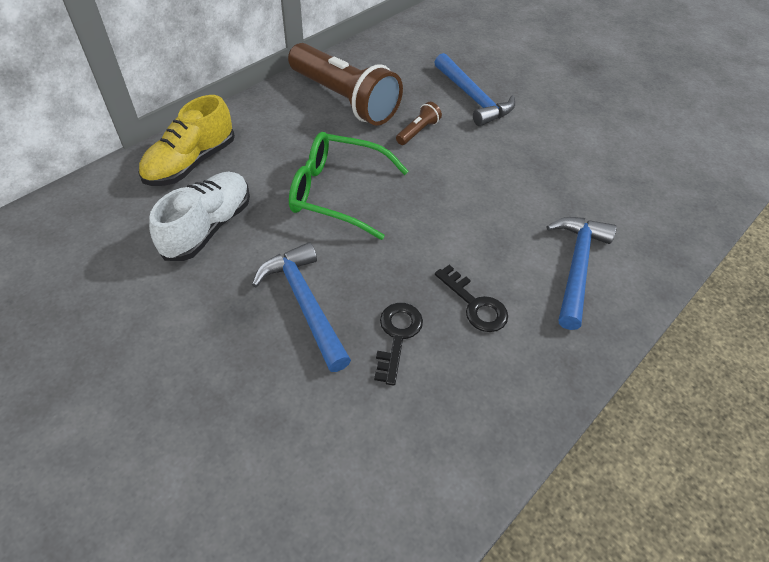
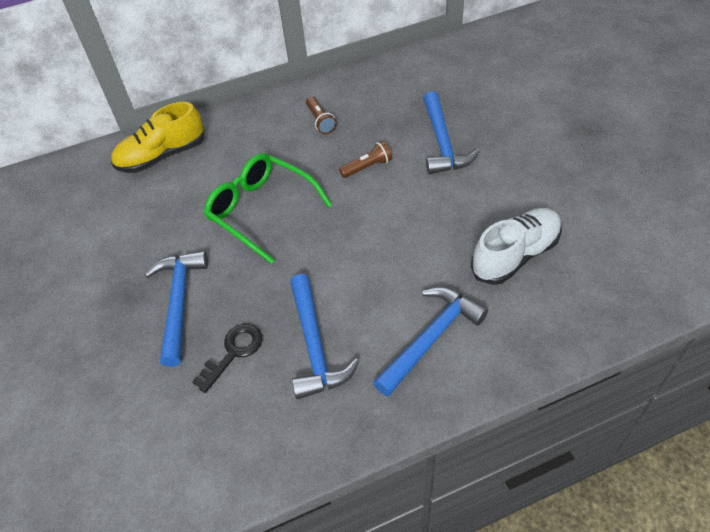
camera: 30 degrees right, 0 degrees up
(208, 227) = (144, 216): white shoe -> white shoe (515, 255)
(344, 99) = (320, 121): brown flashlight -> brown flashlight, size x0.40
(475, 304) = (314, 345): black key -> blue hammer

